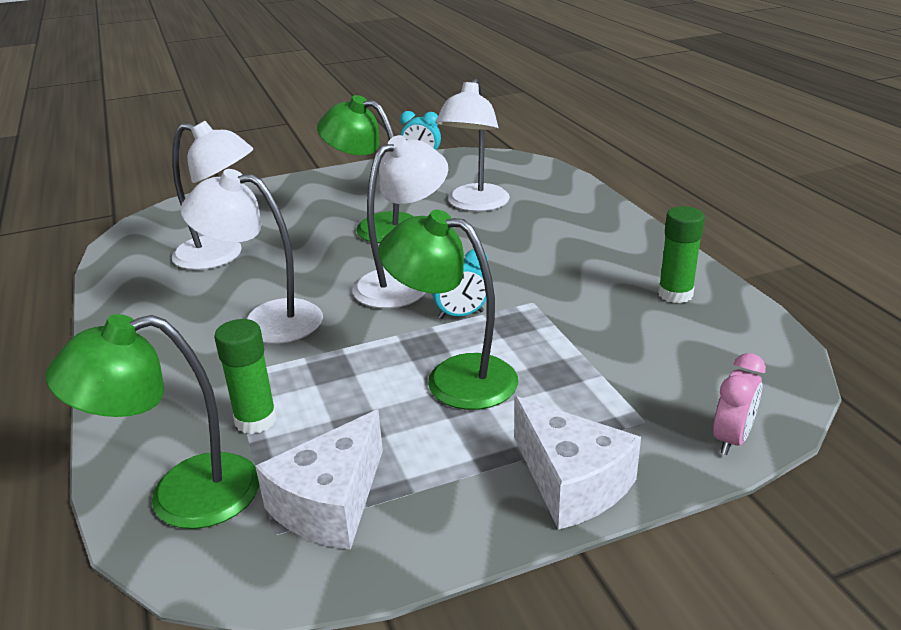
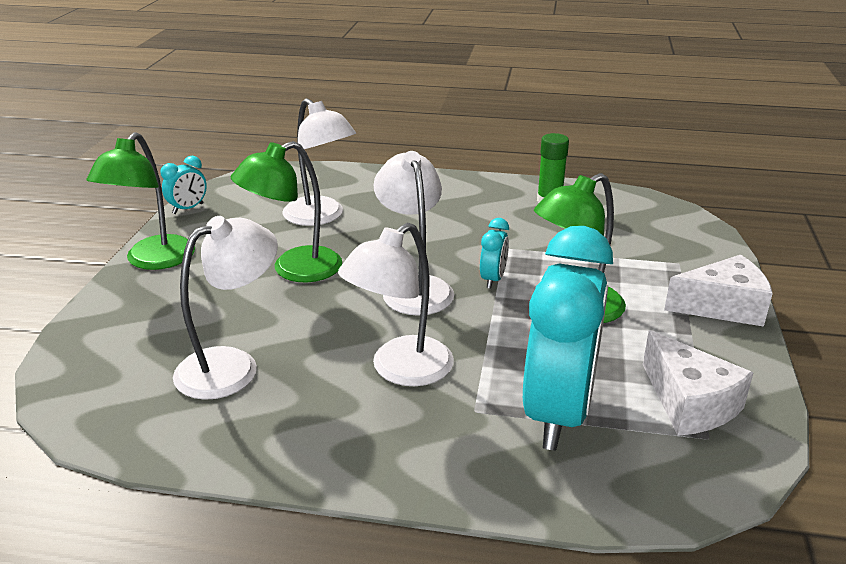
camera: 60 degrees left, 0 degrees up
(182, 496) = (636, 475): green lamp -> green lamp (153, 261)
(256, 420) = (558, 413): green glue stick -> turquoise clock
(731, 439) = (714, 245): pink clock -> none

